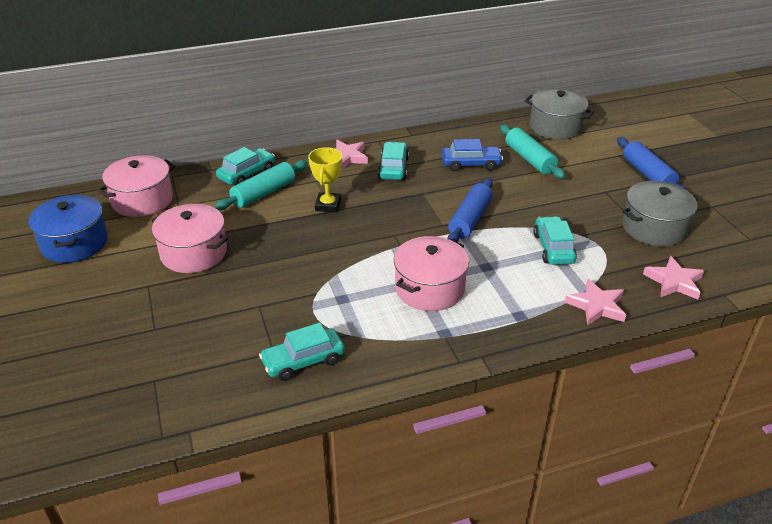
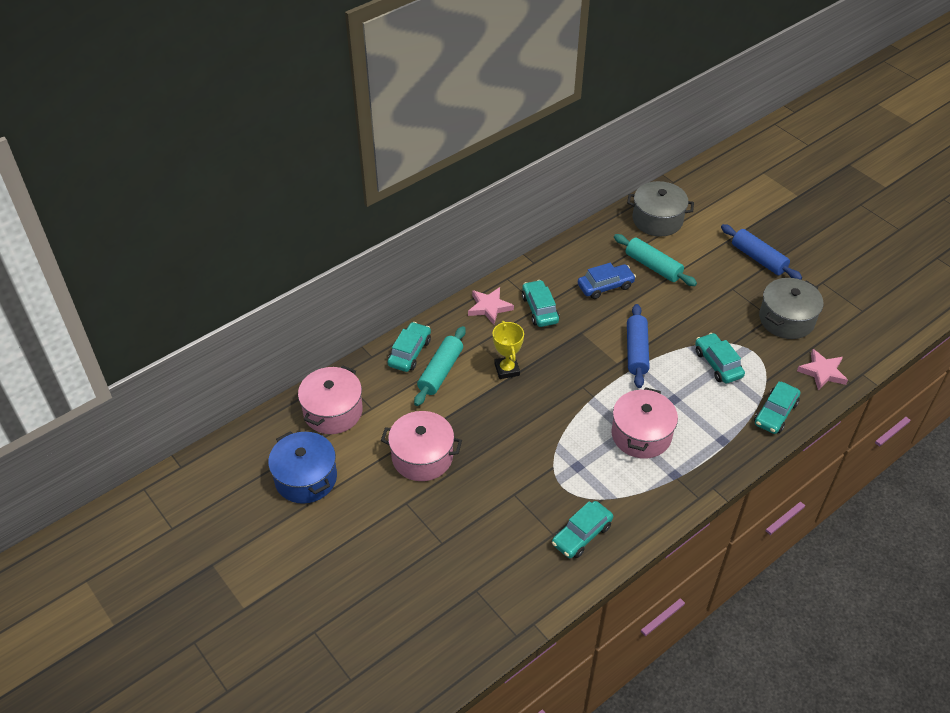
camera: 20 degrees left, 10 degrees up
(596, 306) = (775, 413): pink star -> turquoise car

